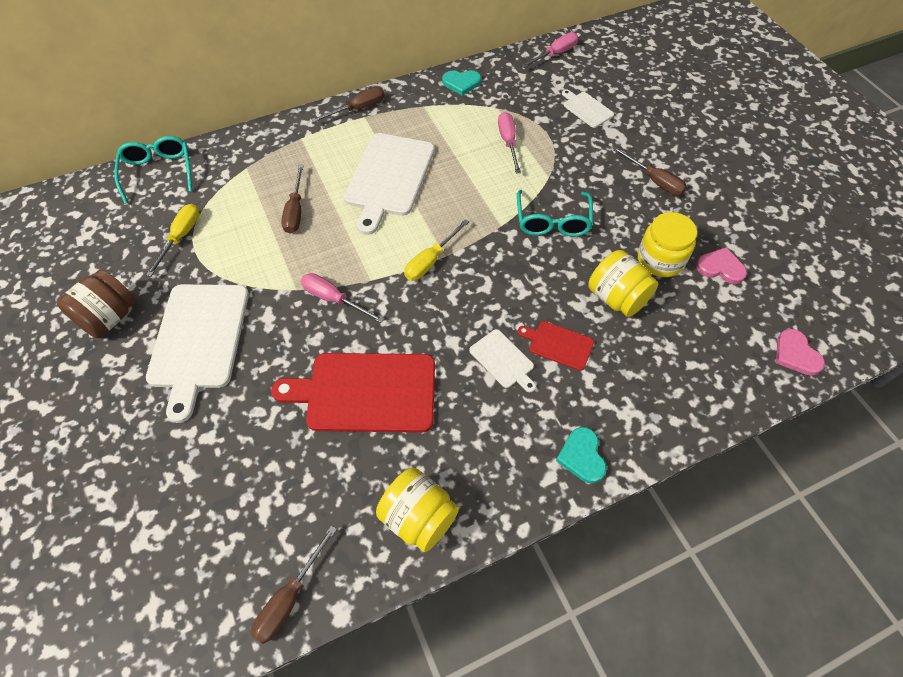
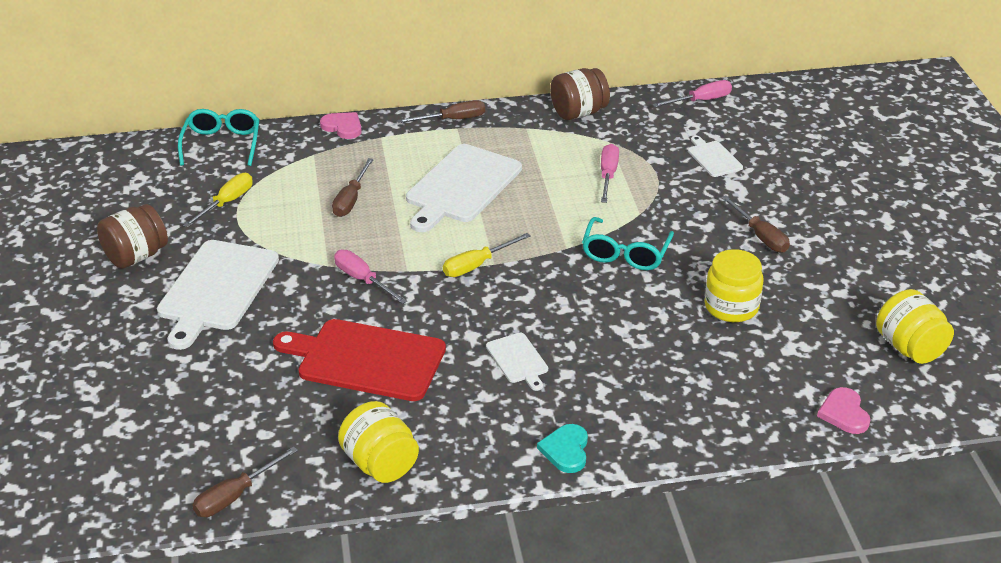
camera: 15 degrees right, 20 degrees down
(461, 83) = (578, 113): turquoise heart -> brown jar
(558, 344) = (583, 358): red cutting board -> none
(617, 298) = (665, 331): yellow jar -> yellow jar (909, 348)
(720, 267) = (797, 325): pink heart -> pink heart (343, 127)

